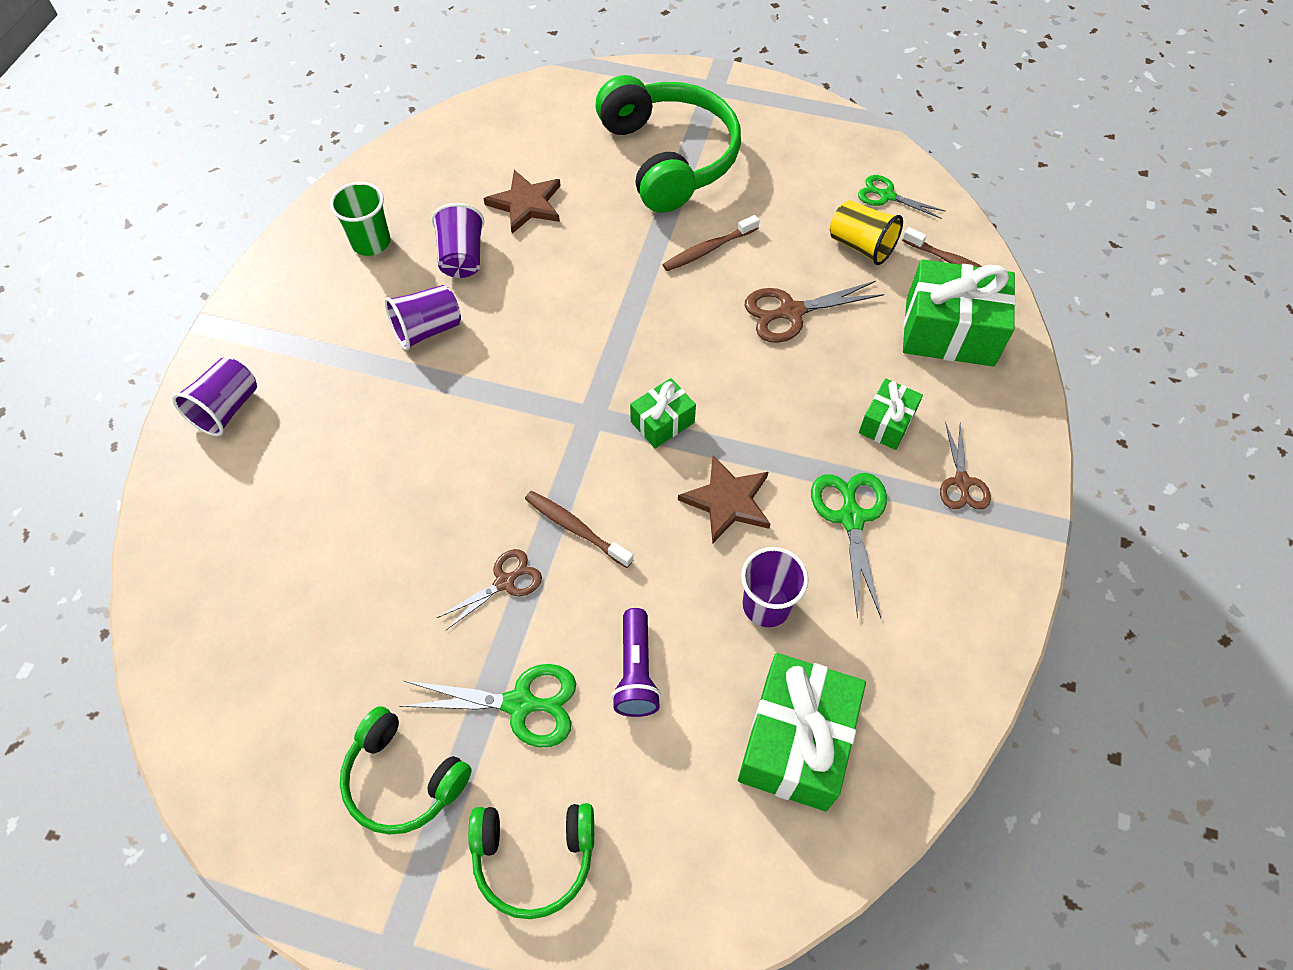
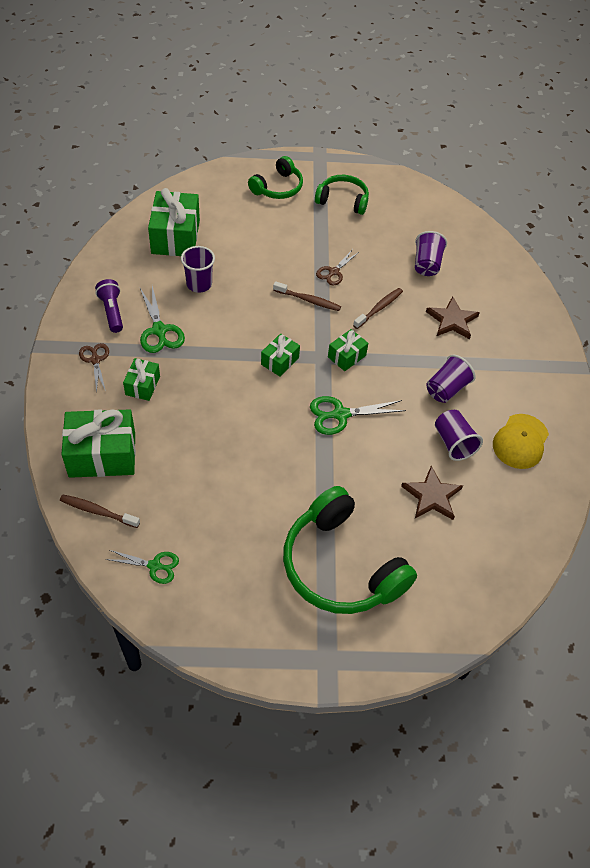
camera: 160 degrees right, 5 degrees down
(227, 409) = (528, 323): purple cup -> purple cup (426, 264)
(371, 242) = (520, 441): green cup -> yellow cap
(520, 704) = (305, 230): green scissors -> green scissors (340, 415)
(534, 857) = (277, 187): green headphones -> green headphones turned 150 degrees clockwise
(553, 410) = (346, 356): none -> green gift
(636, 671) = (256, 249): purple flashlight -> purple flashlight (112, 312)
(708, 249) = (285, 485): brown toothbrush -> brown toothbrush (379, 308)
(727, 501) = (230, 327): brown star -> brown star (452, 320)
(790, 312) = (215, 447): brown scissors -> none
(861, 246) = (171, 512): yellow cup -> none

